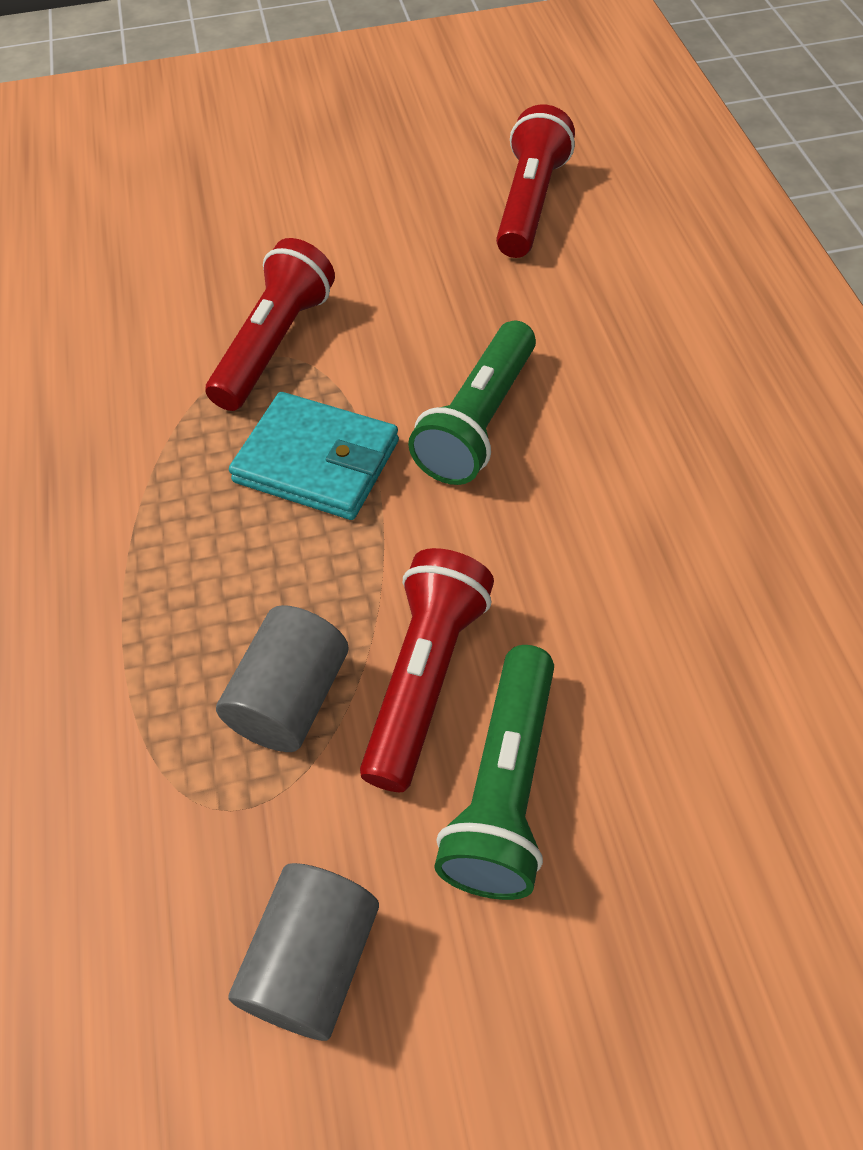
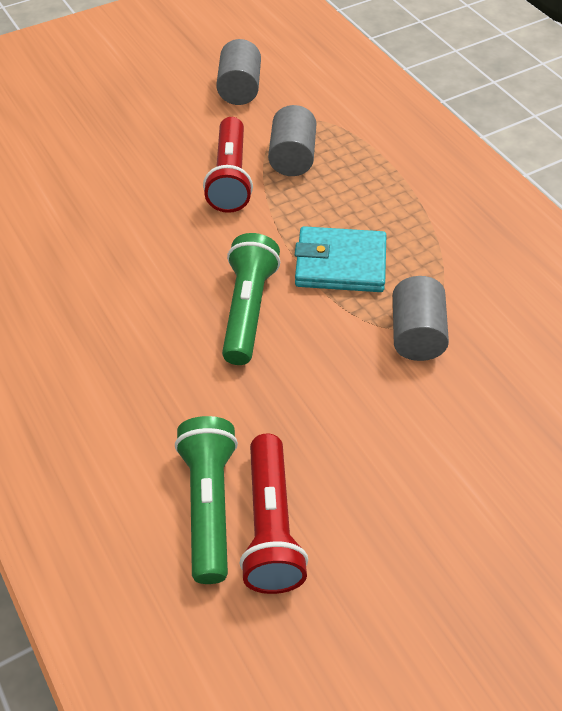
camera: 160 degrees right, 5 degrees down
(274, 345) = (416, 335): red flashlight -> grey cylinder
(505, 788) = (179, 148): green flashlight -> green flashlight (209, 506)

